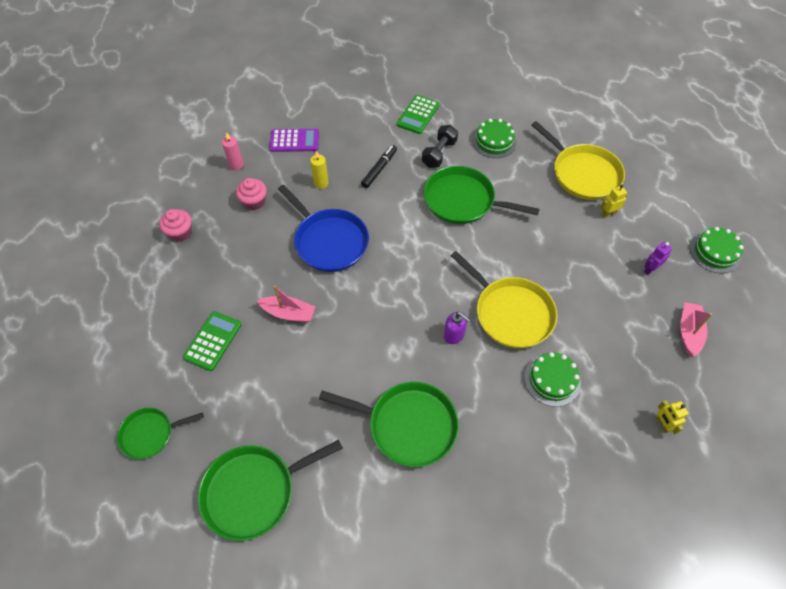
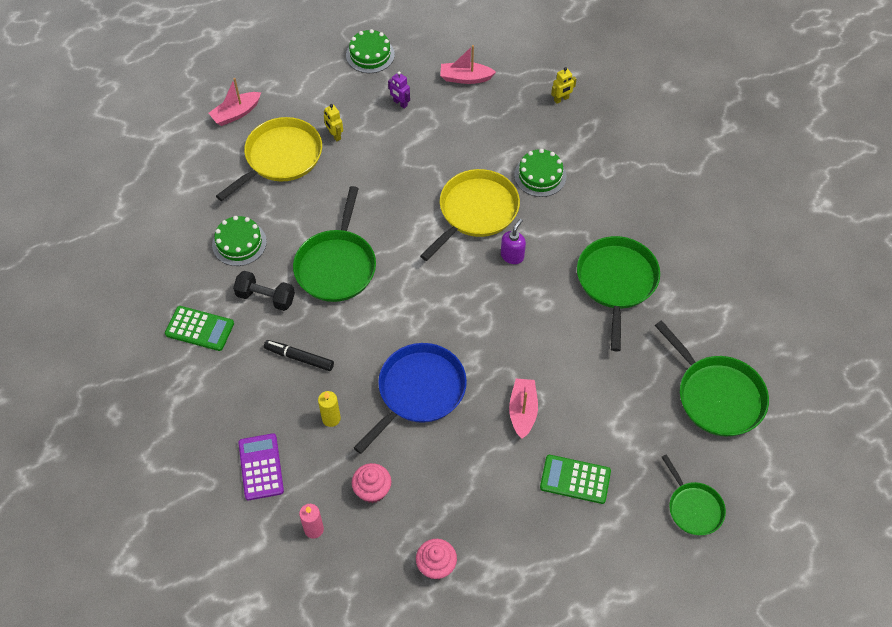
camera: 100 degrees left, 0 degrees up
(633, 148) = (236, 113): none -> pink boat

